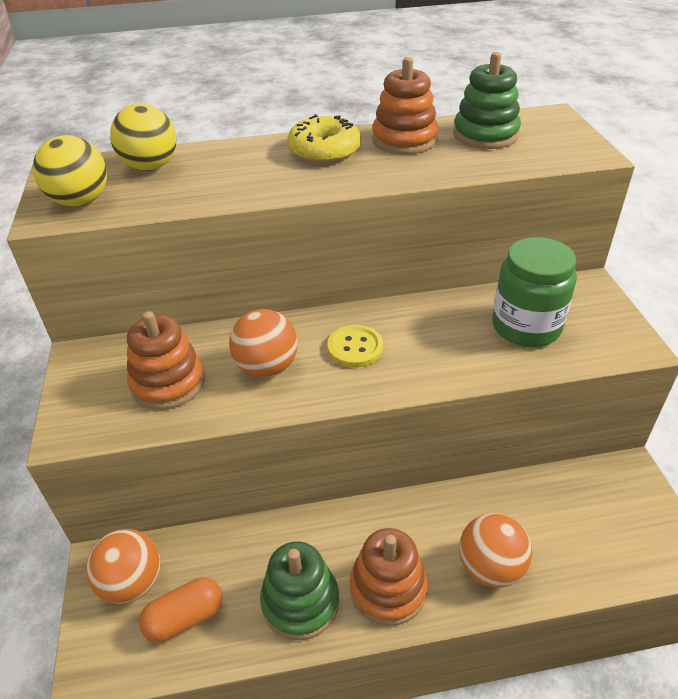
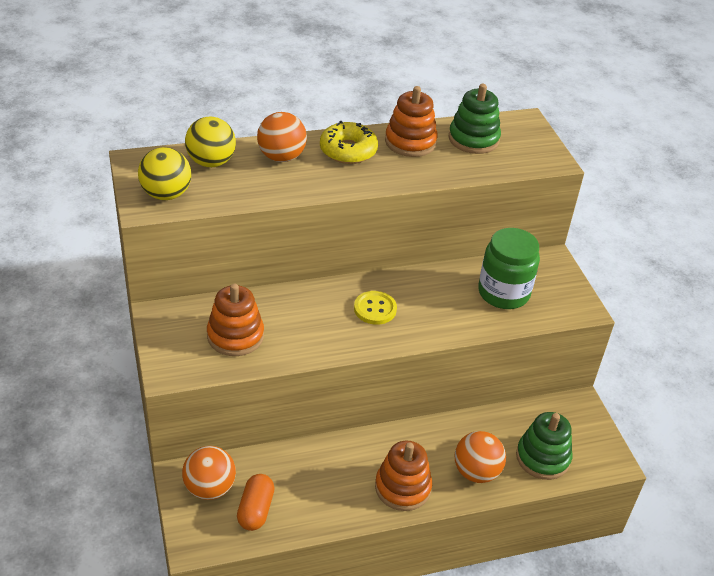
camera: 10 degrees left, 0 degrees up
(185, 618) = (255, 510): orange capsule -> orange capsule turned 45 degrees counterclockwise
(267, 367) = (309, 324): orange ball -> orange ball (281, 157)
(300, 602) = (339, 498): green stacking toy -> green stacking toy (542, 458)

